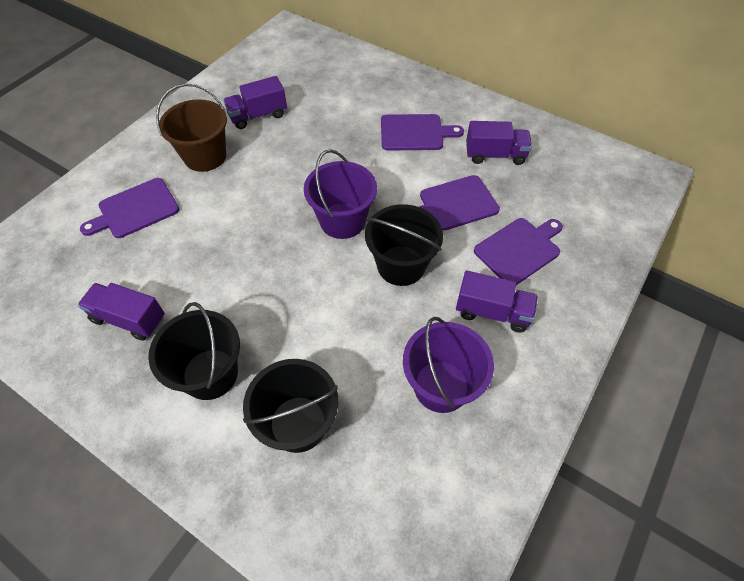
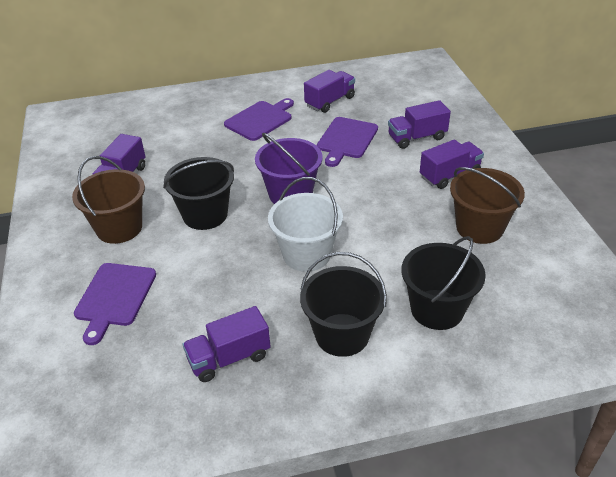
camera: 45 degrees left, 15 degrees down
(281, 284) = (306, 254): none -> white bucket
(401, 265) = (365, 190): black bucket -> black bucket (205, 215)
(441, 386) = (479, 228): purple bucket -> brown bucket
(519, 250) = (417, 137): purple cutting board -> purple truck

